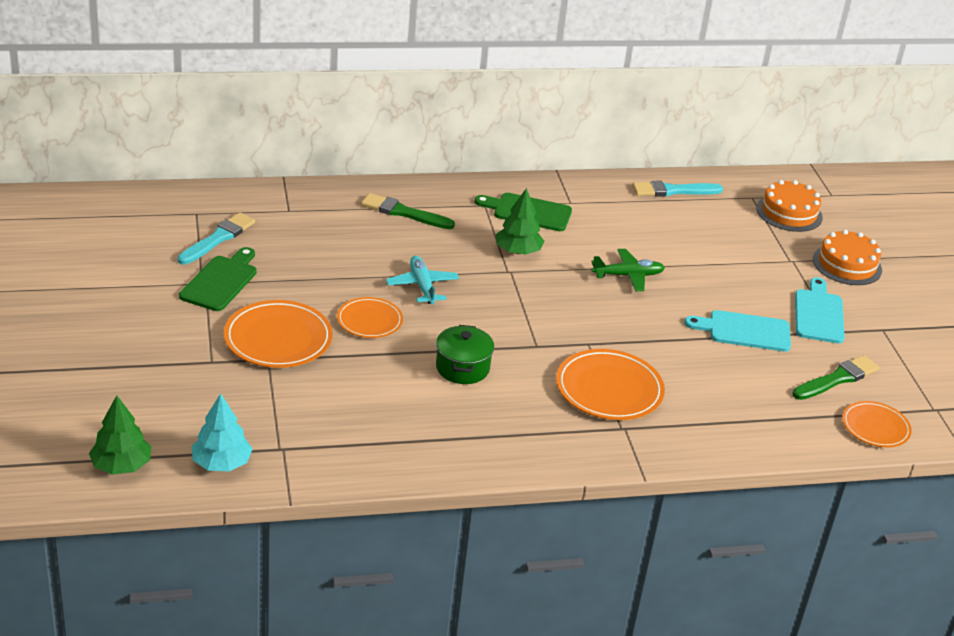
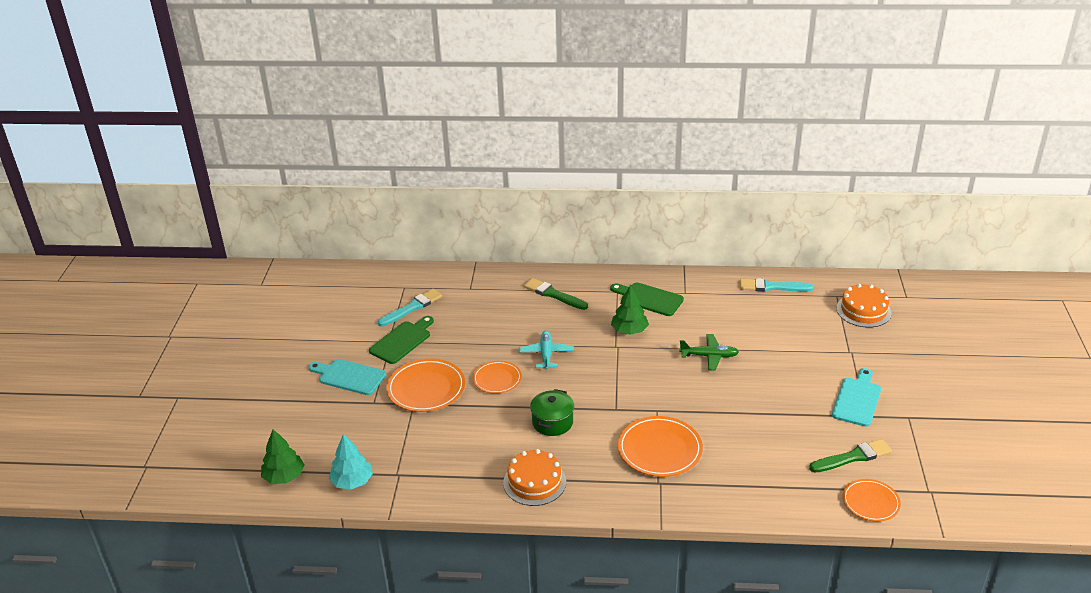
camera: 20 degrees right, 0 degrees up
(744, 331) = (788, 409): turquoise cutting board -> turquoise cutting board (349, 376)
(847, 264) = (897, 358): orange cake -> orange cake (534, 482)

